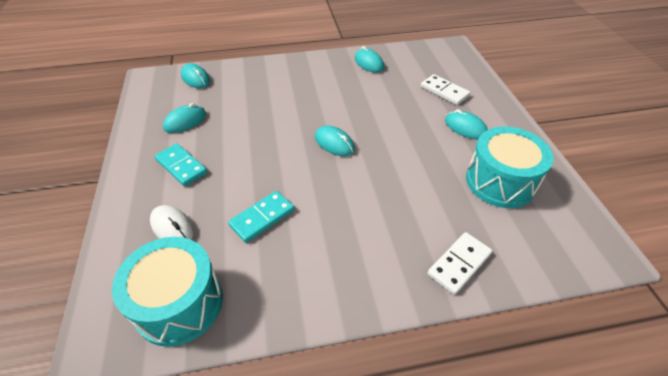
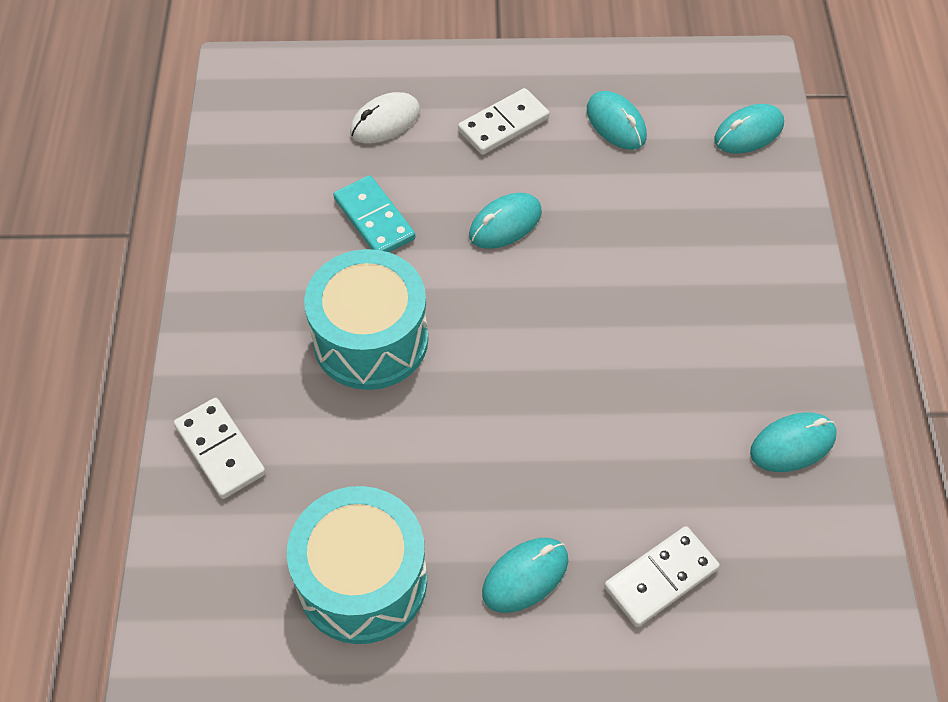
camera: 100 degrees right, 10 degrees up
(179, 303) = (266, 135): turquoise drum -> turquoise drum (370, 339)
(181, 166) = (503, 124): turquoise domino -> white domino
(334, 143) = (519, 332): turquoise mouse -> turquoise mouse (505, 224)

